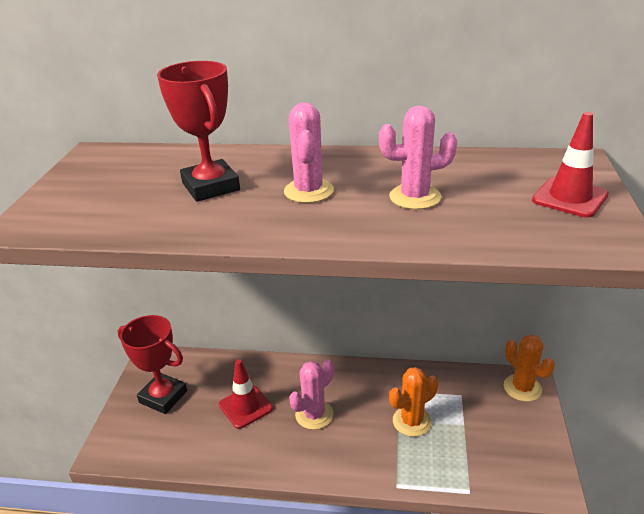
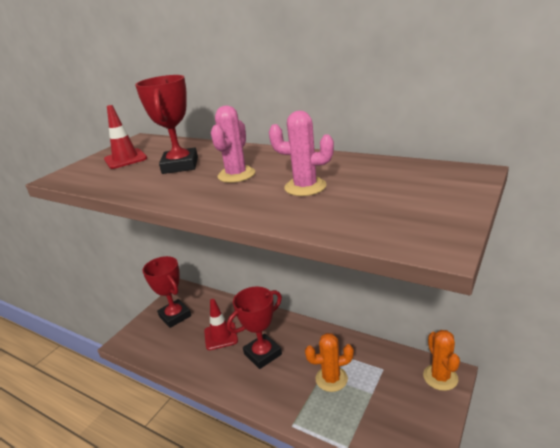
camera: 25 degrees right, 5 degrees down
(314, 415) = (262, 354): pink cactus -> red trophy
(570, 197) = (432, 202): red traffic cone -> red traffic cone (125, 159)

